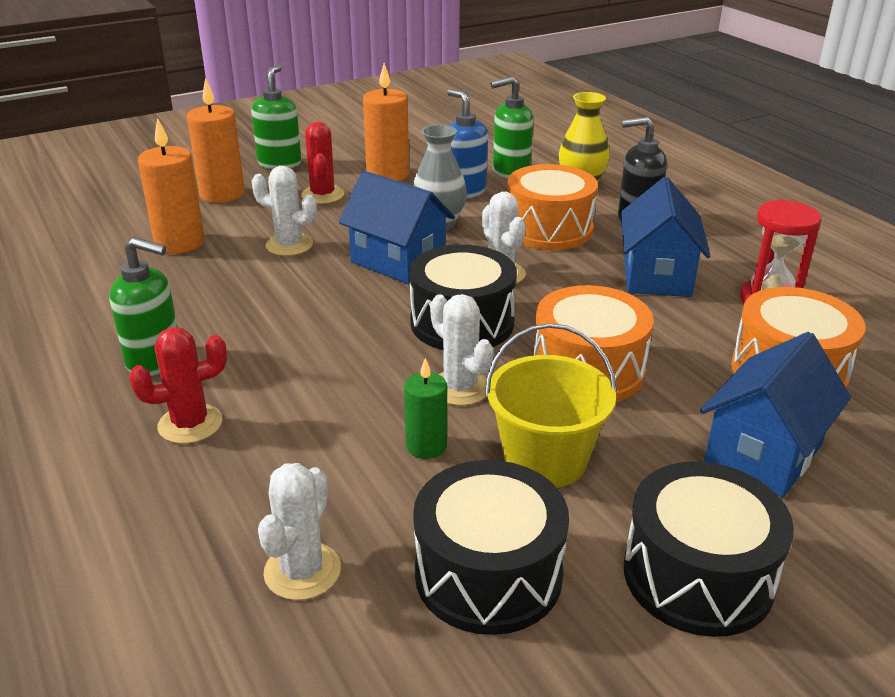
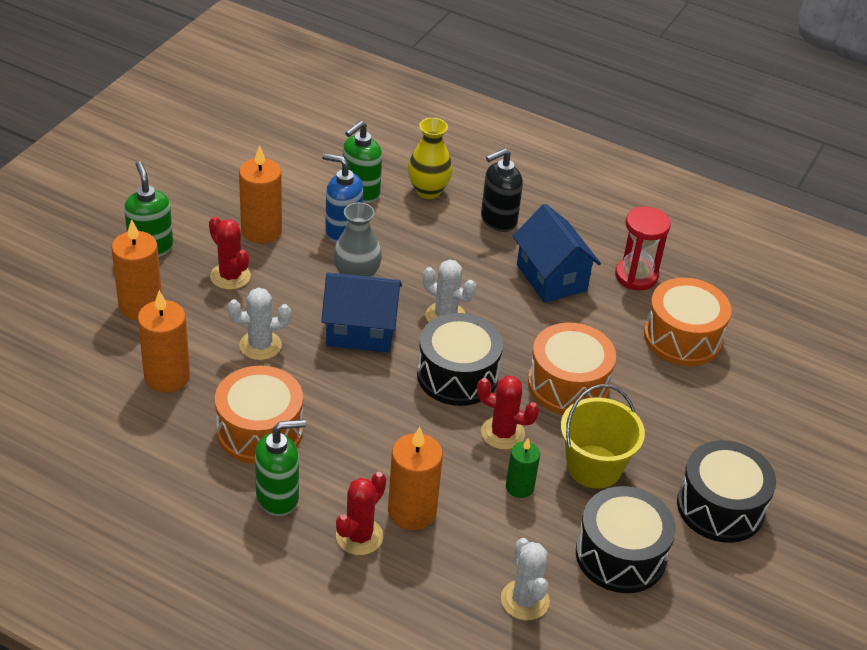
camera: 35 degrees left, 10 degrees up
(274, 423) = (412, 511): none -> orange candle
(460, 388) = (502, 433): white cactus -> red cactus
(549, 229) = (442, 254): orange drum -> orange drum (260, 431)
(763, 453) = (705, 409): blue house -> none

